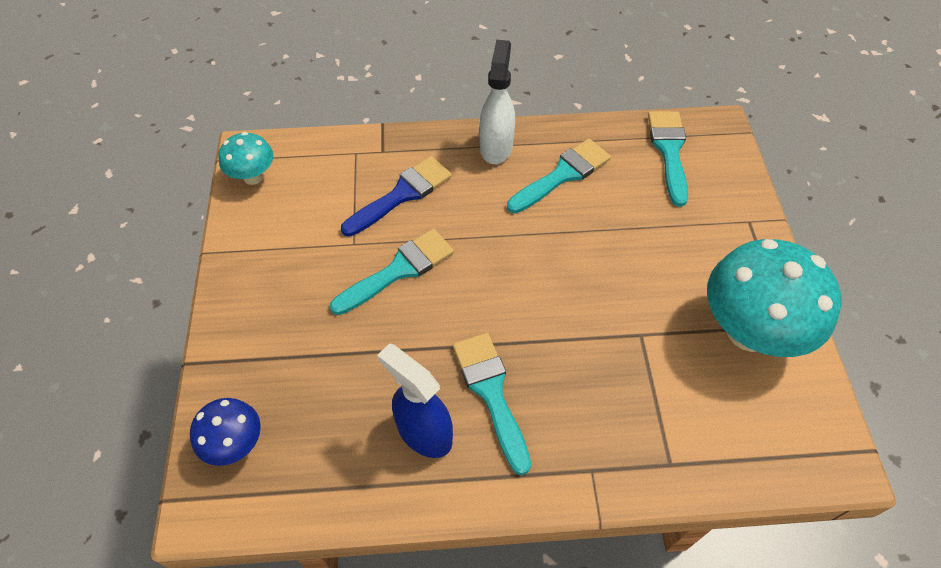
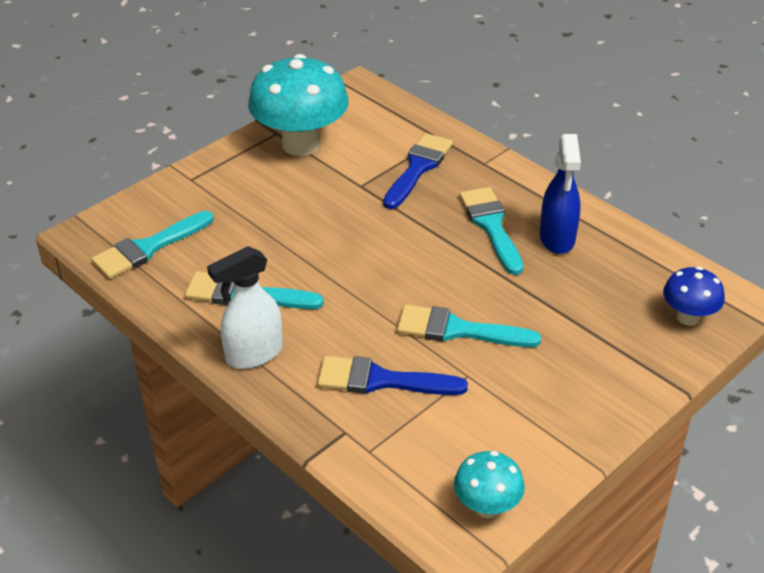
camera: 130 degrees left, 15 degrees down
(491, 392) = (491, 226): turquoise brush -> turquoise brush turned 135 degrees clockwise
(631, 402) = (418, 168): none -> blue brush

